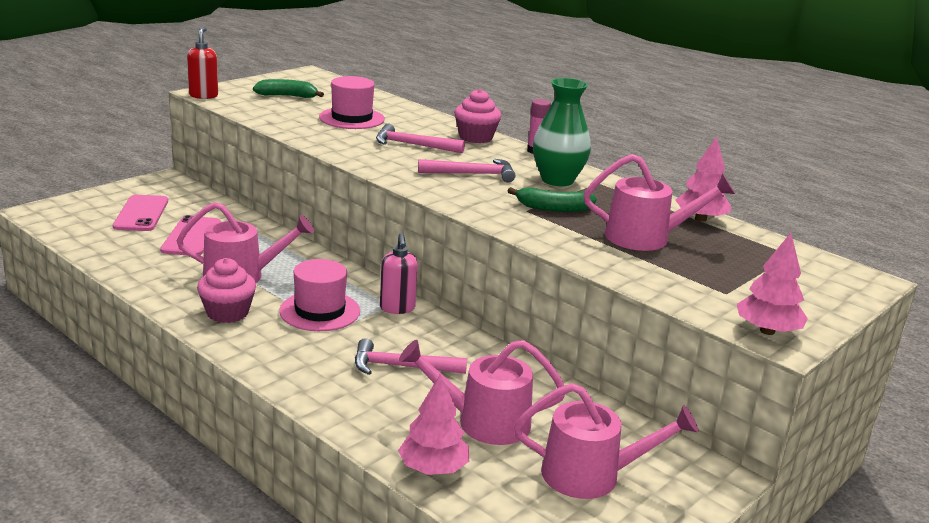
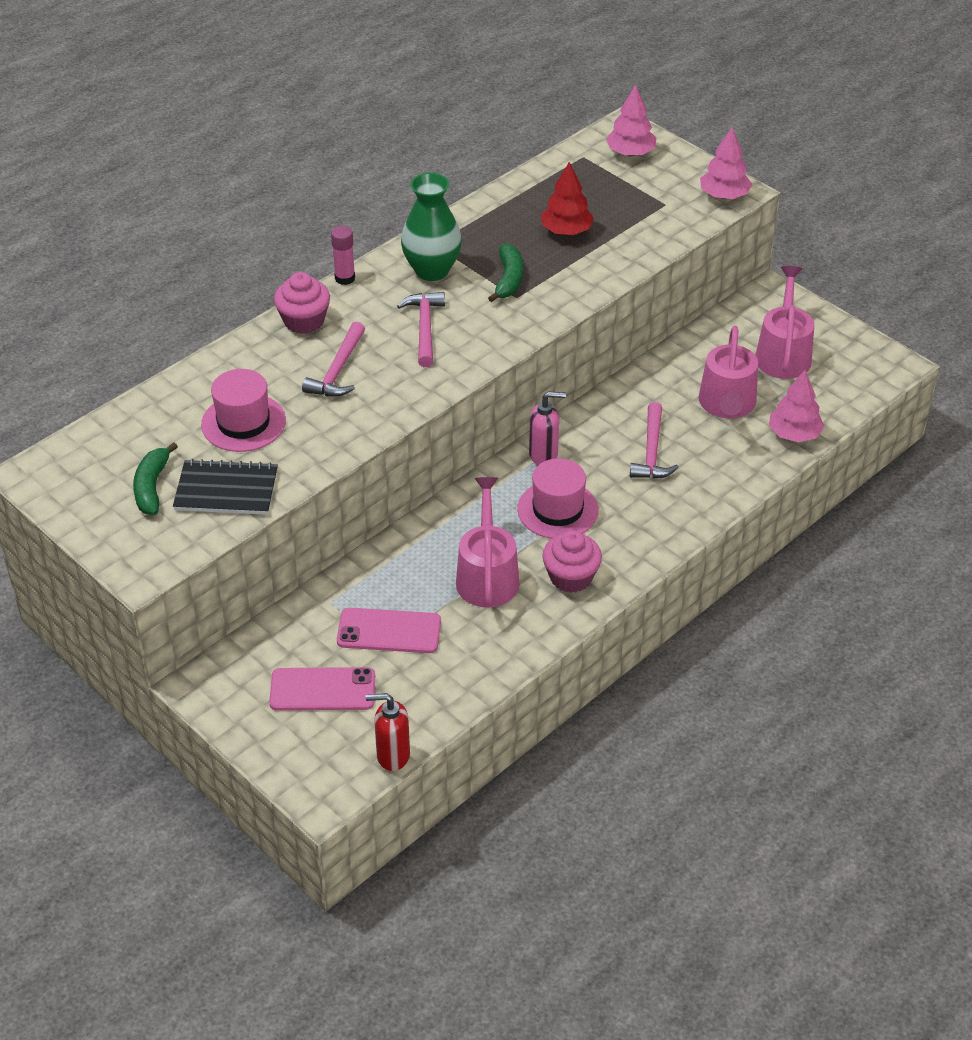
camera: 85 degrees left, 20 degrees up
(203, 96) = (156, 570): red soap dispenser -> red soap dispenser (392, 755)
(278, 112) = (226, 490): none -> black notebook
(645, 238) = (566, 231): pink watering can -> red tree
(700, 219) = (516, 192): pink tree -> pink tree (630, 153)

